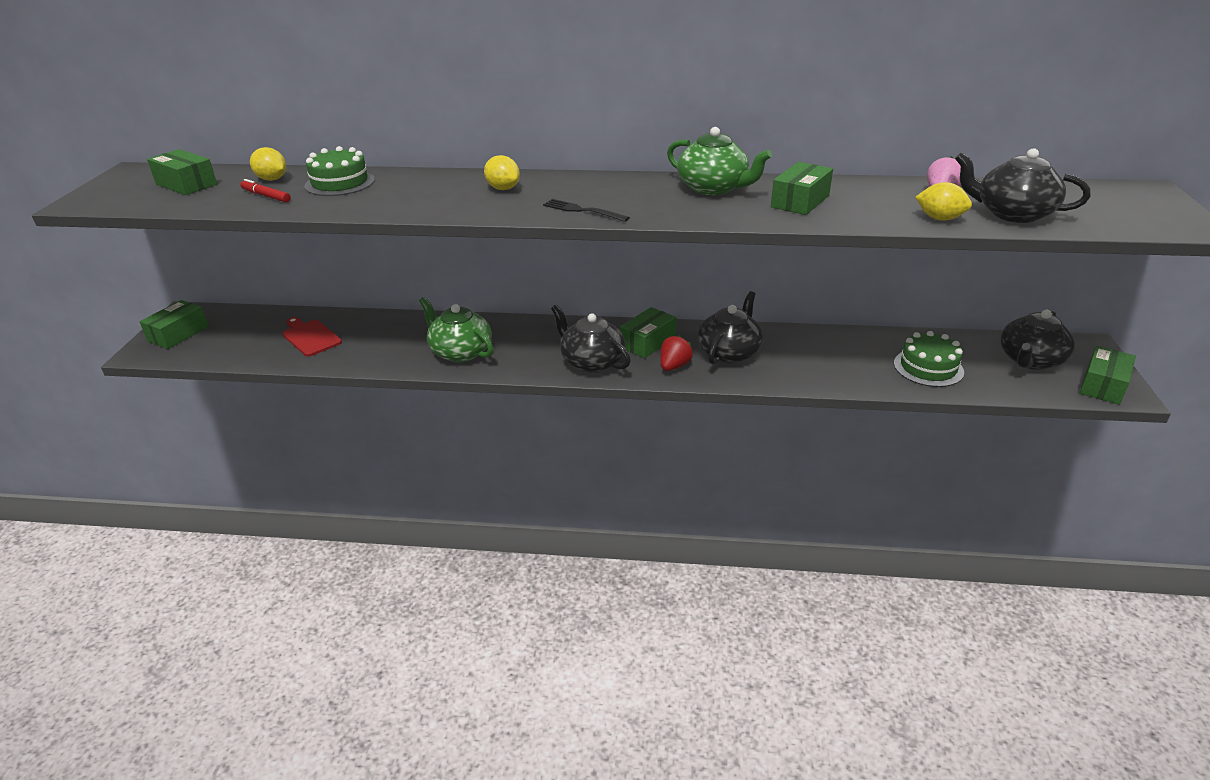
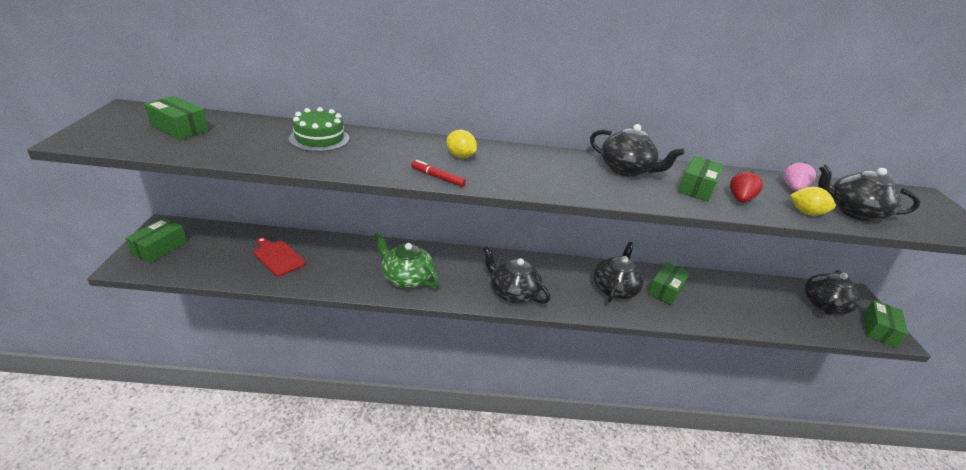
camera: 10 degrees left, 0 degrees up
(266, 196) = (255, 147): red marker -> red marker (437, 177)
(272, 179) = (258, 129): yellow lemon -> none
(582, 211) = (533, 184): black fork -> none
(647, 342) = (551, 276): green box -> green box (665, 290)
(674, 366) = (576, 299): red strawberry -> red strawberry (739, 199)
(713, 188) = (626, 169): green teapot -> black teapot
(928, 367) = (758, 309): green cake -> none

